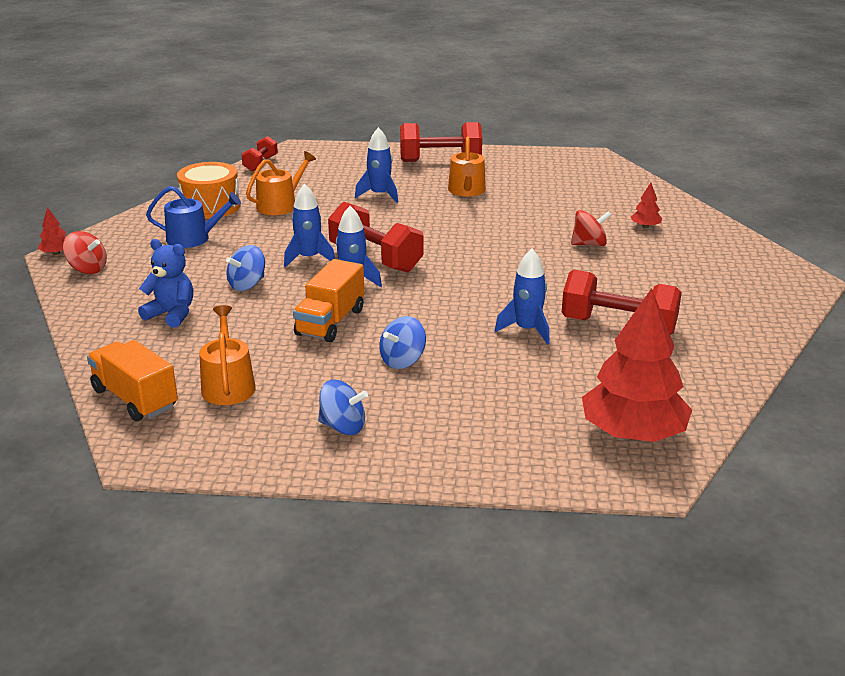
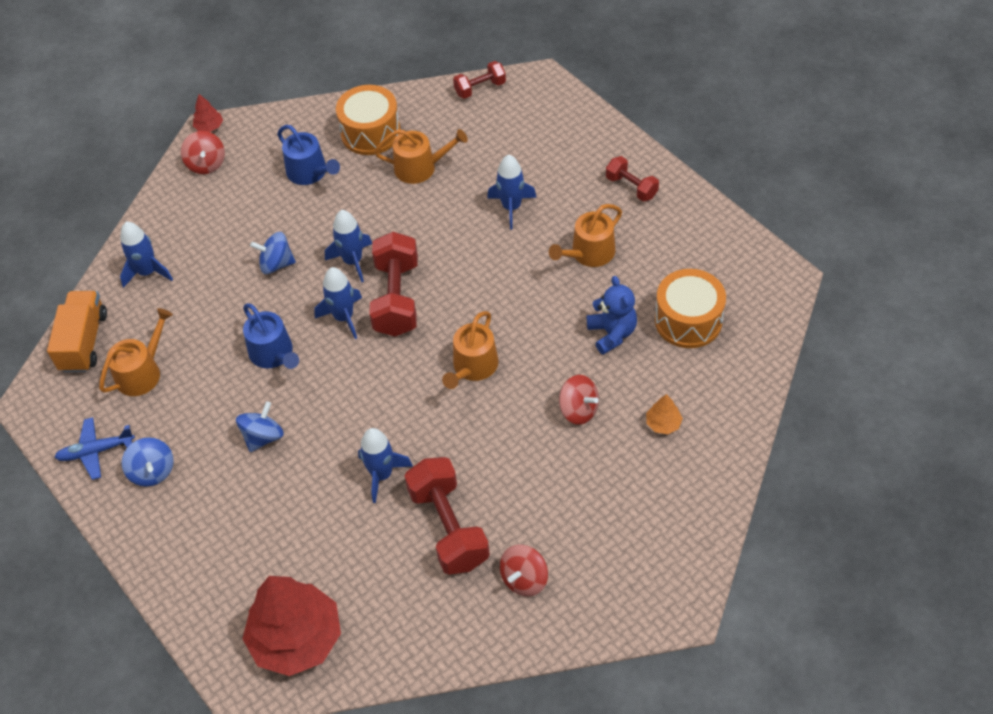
camera: 50 degrees right, 25 degrees up
(132, 337) = (147, 272): none -> blue rocket
(171, 314) = (195, 263): blue teddy bear -> blue teddy bear (612, 333)
(266, 446) = (96, 451): none -> blue plane
(330, 322) = (274, 354): orange truck -> blue watering can
(402, 361) = (263, 437): blue spinning top -> blue spinning top turned 120 degrees clockwise
(440, 161) = (631, 187): red dumbbell -> red dumbbell, size x0.56
(489, 260) = (473, 367): none -> orange watering can
(576, 188) = (688, 320): none -> orange drum
(645, 226) = (663, 423): red tree -> orange tree
(708, 319) = (524, 579): none -> red spinning top

